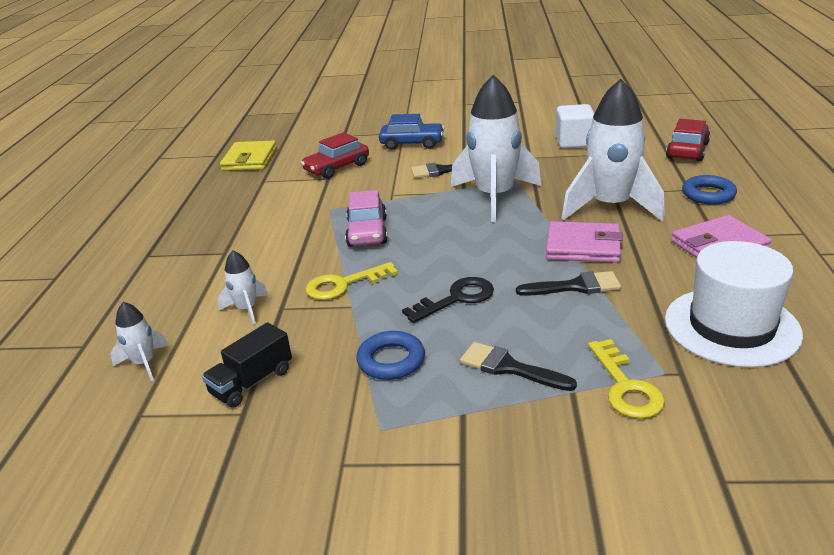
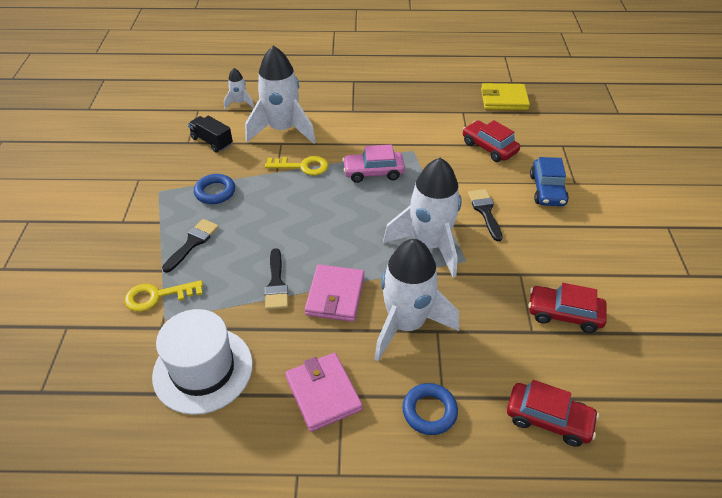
camera: 85 degrees right, 15 degrees up
(247, 309) = (282, 130): white rocket -> white rocket, size x2.21
(343, 284) = (302, 166): yellow key -> yellow key turned 120 degrees clockwise
(456, 299) = (274, 220): black key -> none
(574, 142) = (564, 314): white cube -> red car

